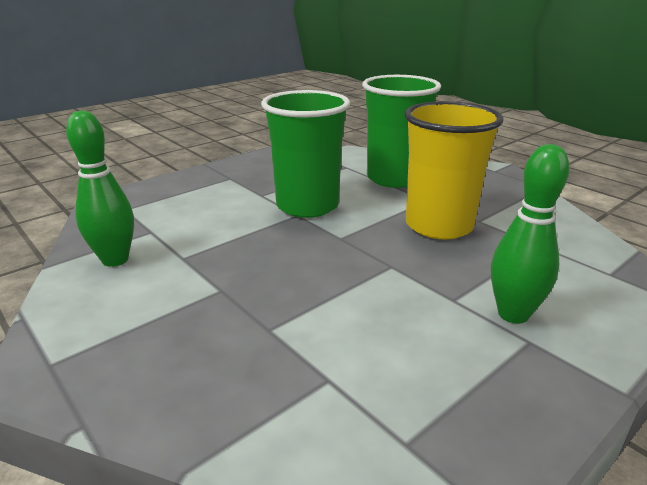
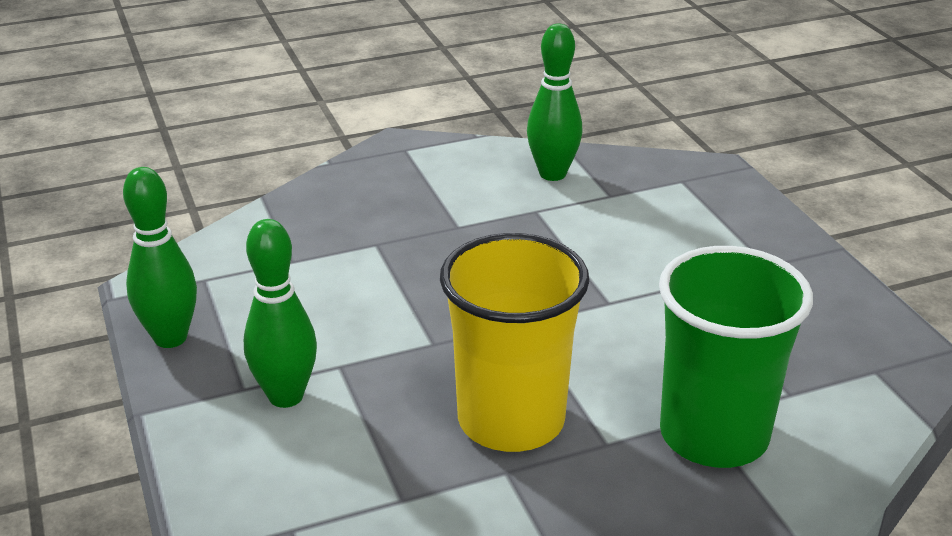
camera: 110 degrees right, 5 degrees up
(307, 206) = (633, 315): green cup -> none
(522, 423) = (170, 338): none -> green bowling pin

